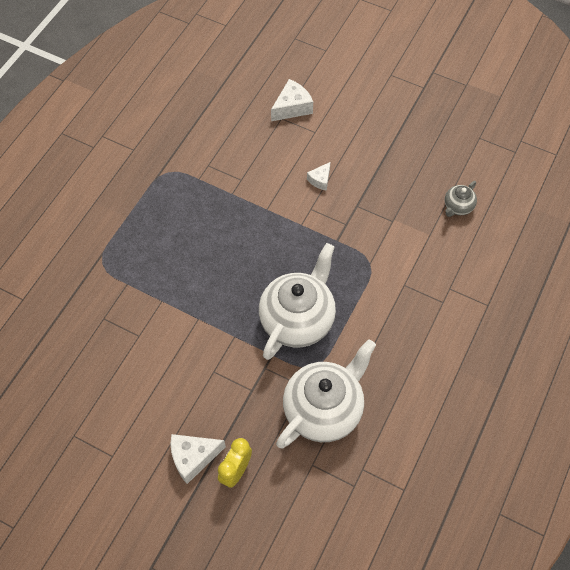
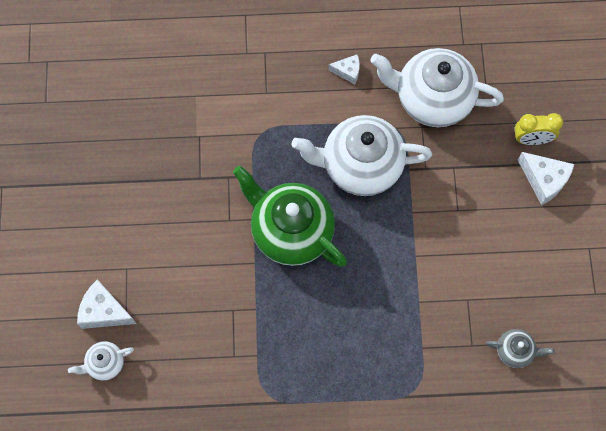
camera: 120 degrees left, 10 degrees up
(255, 93) = (105, 363): none -> white teapot
(275, 244) = (291, 231): none -> green teapot
(320, 180) = (187, 229): white cheese -> white cheese (348, 71)
(457, 207) = (148, 85): grey teapot -> grey teapot (515, 351)

